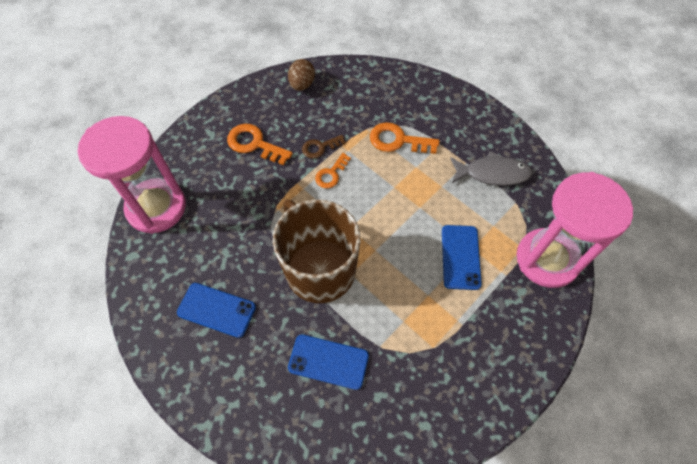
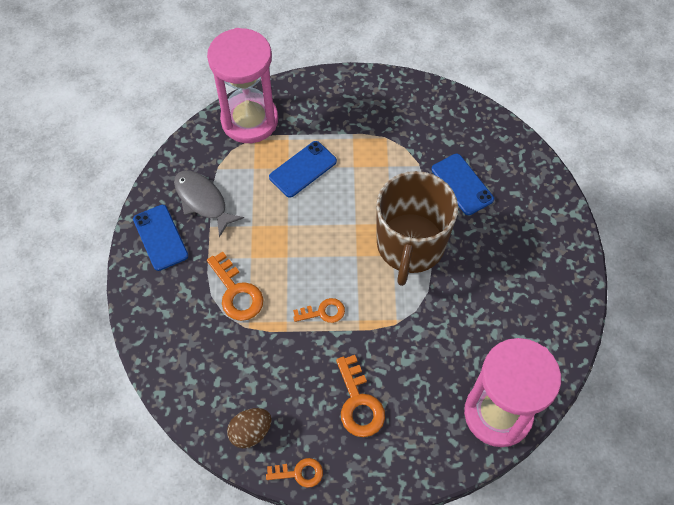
camera: 135 degrees left, 0 degrees up
(216, 310) = (512, 280): blue phone -> blue phone (160, 237)
(254, 88) = (299, 473): none -> orange key
(320, 147) = (306, 345): brown key -> none

